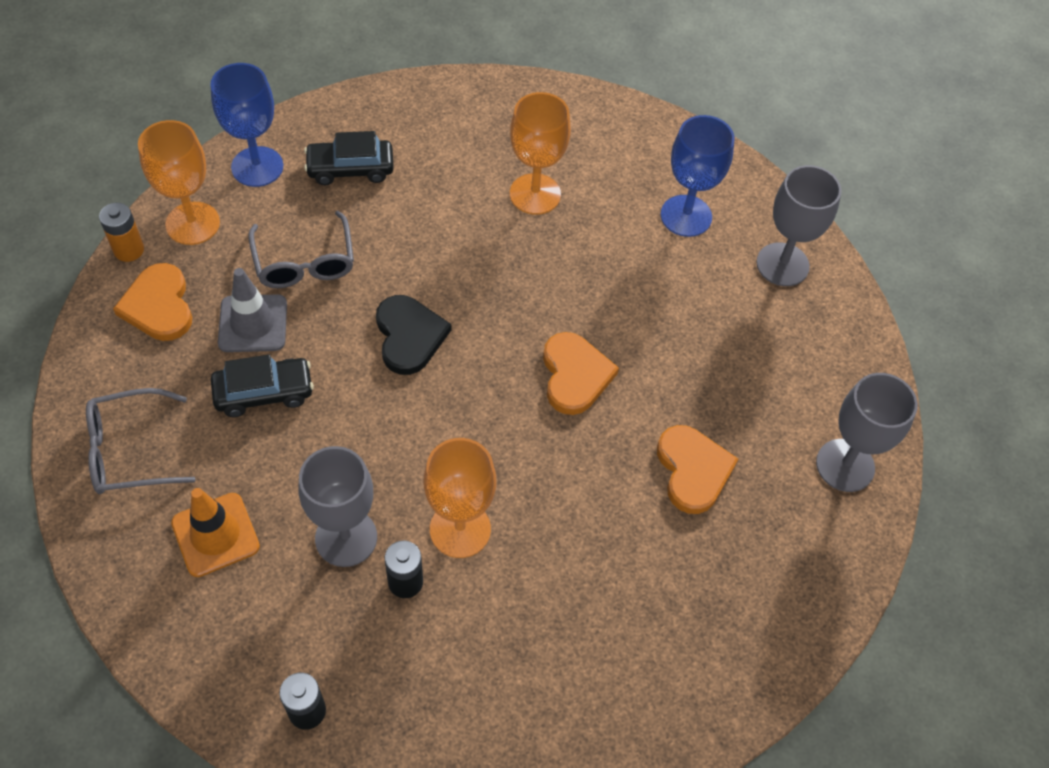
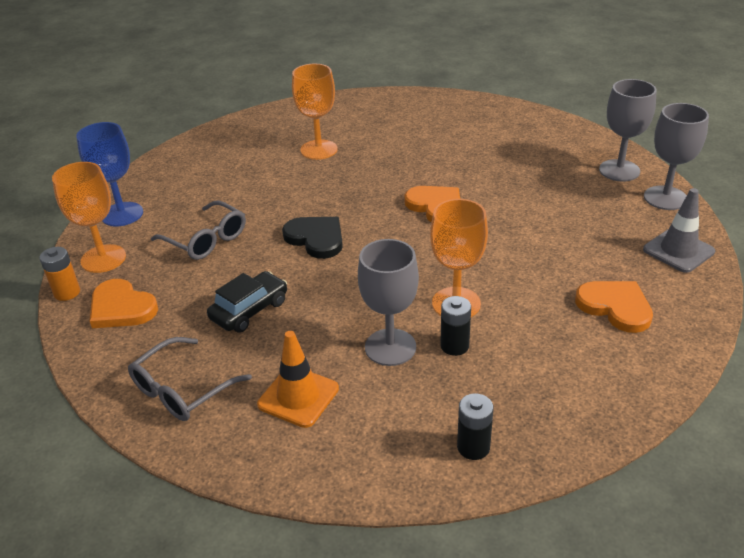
camera: 30 degrees left, 20 degrees down
(253, 324) = (203, 283): grey traffic cone -> grey traffic cone (678, 251)
(350, 169) = (189, 188): black car -> none
(686, 216) = (414, 122): blue goblet -> none
(693, 470) = (549, 210): orange heart -> orange heart (615, 307)
(782, 264) = (487, 117): grey goblet -> grey goblet (665, 198)

